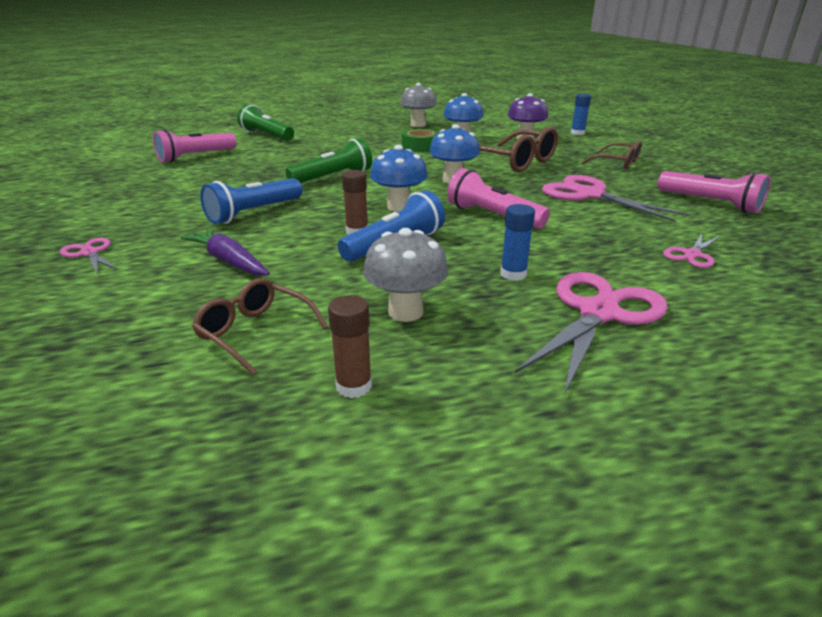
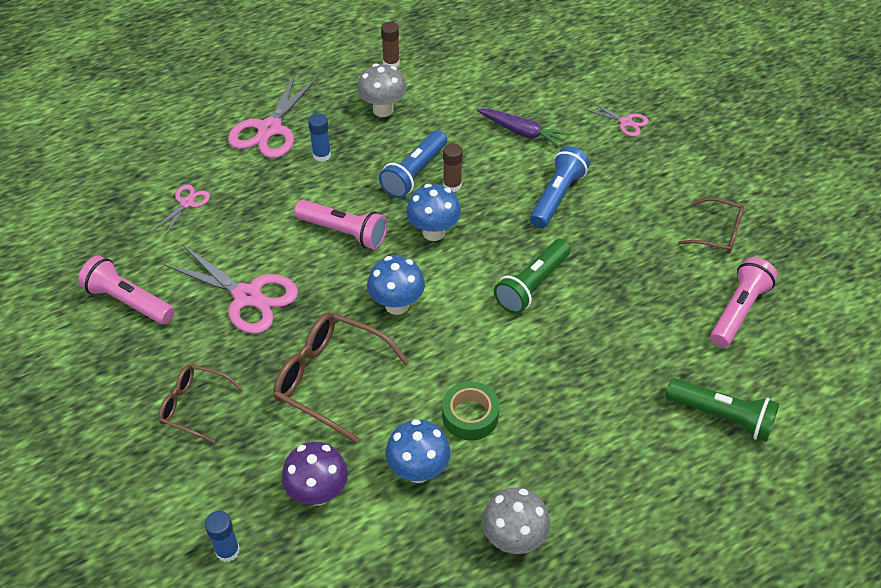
camera: 165 degrees right, 20 degrees up
(255, 332) = (458, 82): brown glasses -> brown glasses (718, 233)

